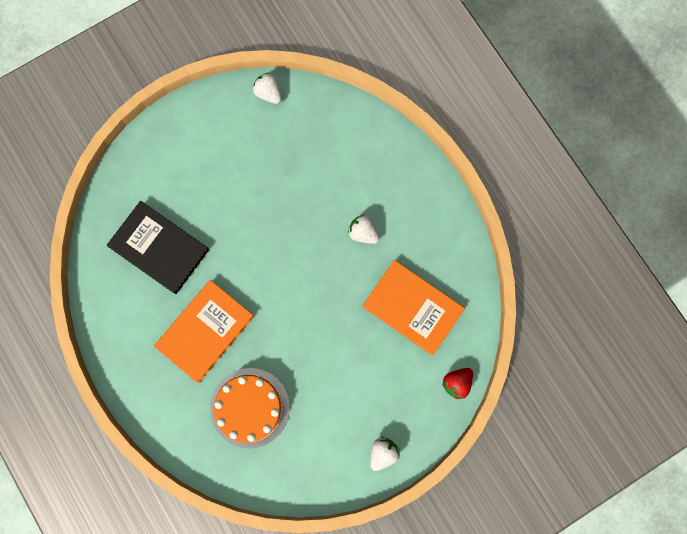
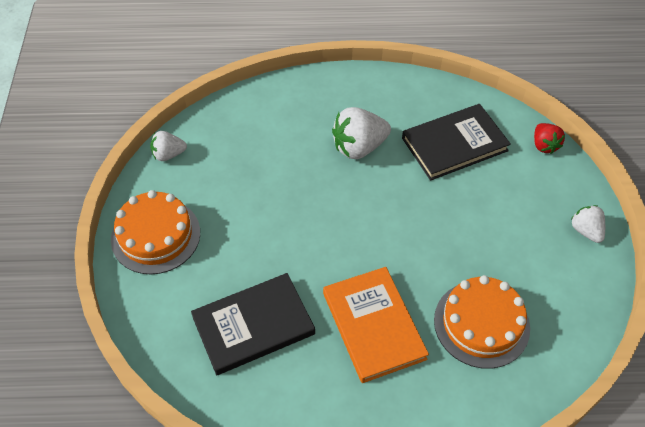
camera: 60 degrees left, 25 degrees down
(192, 134) = (156, 235): none -> orange cake
(363, 233) = (359, 147): white strawberry -> white strawberry, size x1.69
(412, 307) = (454, 144): orange book -> black book

